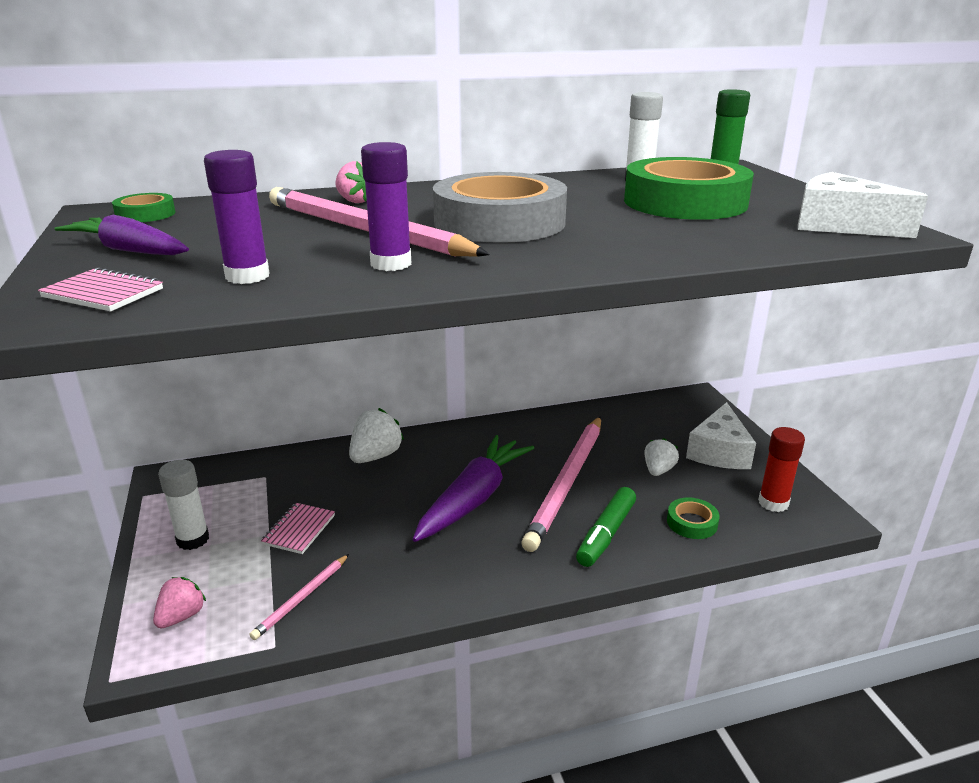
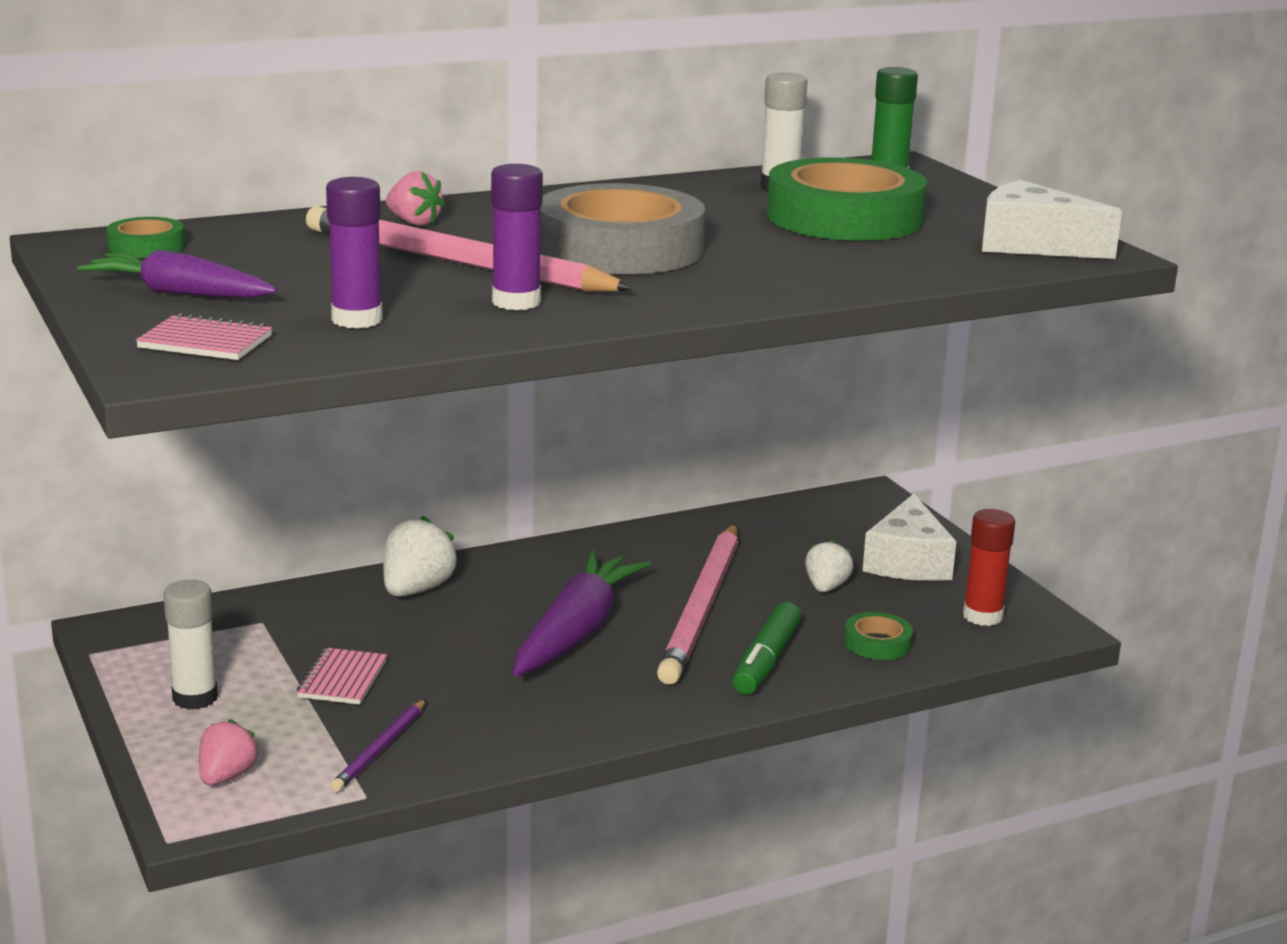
camera: 10 degrees left, 5 degrees down
(302, 598) = (380, 749): pink pencil -> purple pencil

